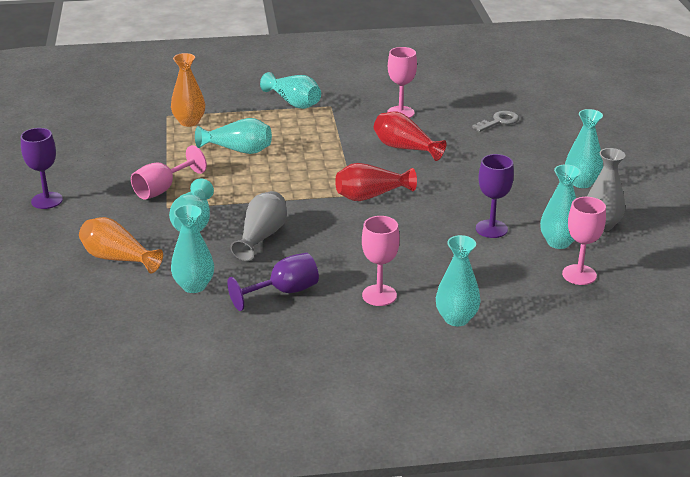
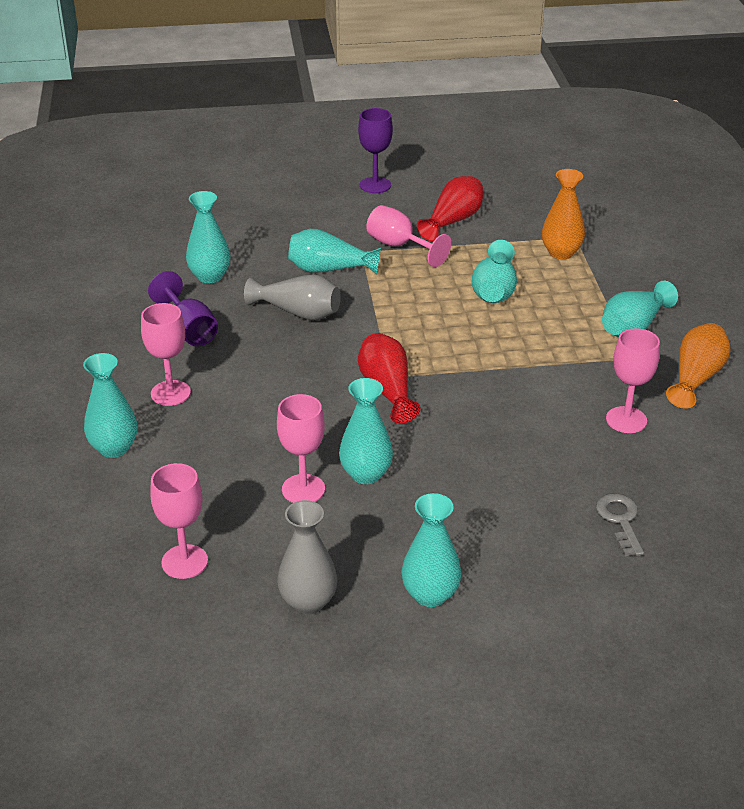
camera: 90 degrees right, 5 degrees up
(118, 259) = (264, 232): orange vase -> orange vase (696, 378)
(405, 148) = (517, 421): red vase -> red vase (453, 221)
(491, 229) = (303, 489): purple goblet -> pink goblet
(499, 121) = (620, 520): grey key -> grey key turned 150 degrees counterclockwise
(558, 242) = (265, 550): turquoise vase -> turquoise vase (366, 474)

